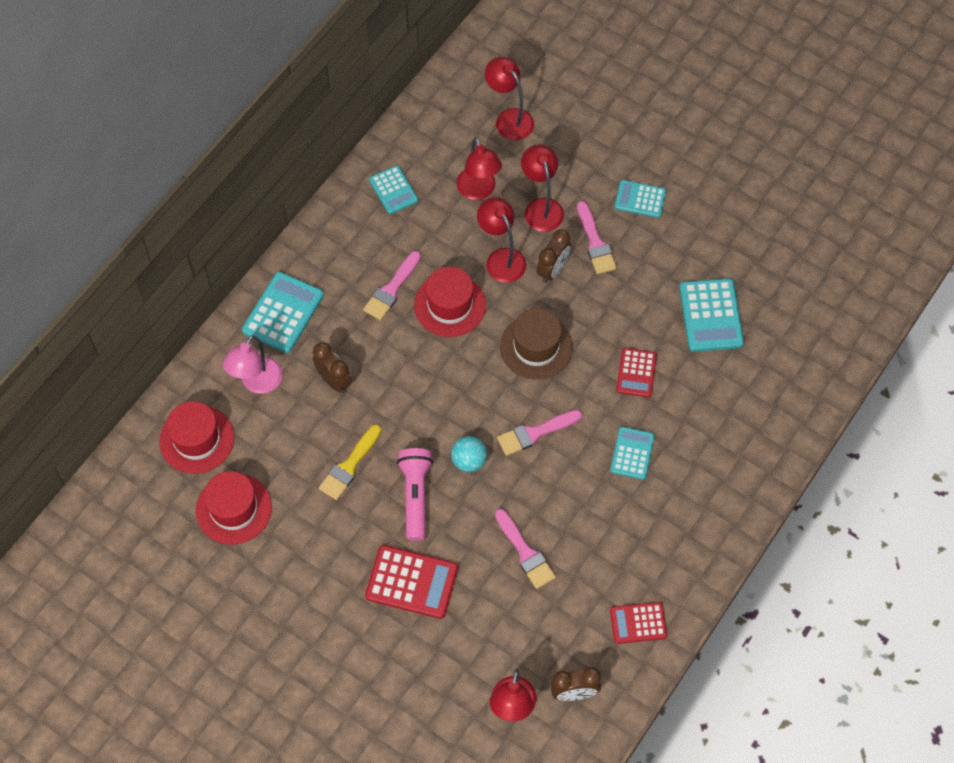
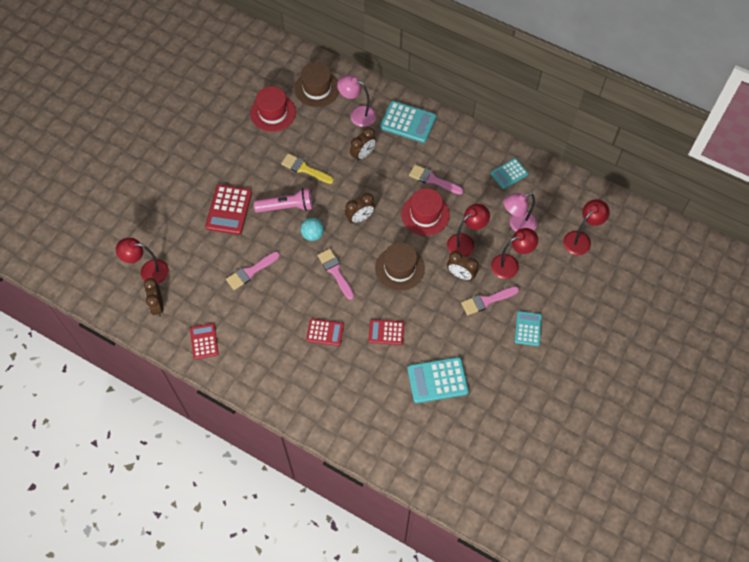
camera: 85 degrees right, 0 degrees up
(197, 439) = (317, 89): red hat -> brown hat
(446, 393) = (360, 218): none -> brown clock
(478, 191) = (517, 224): red lamp -> pink lamp
(632, 453) = (325, 332): turquoise calculator -> red calculator

